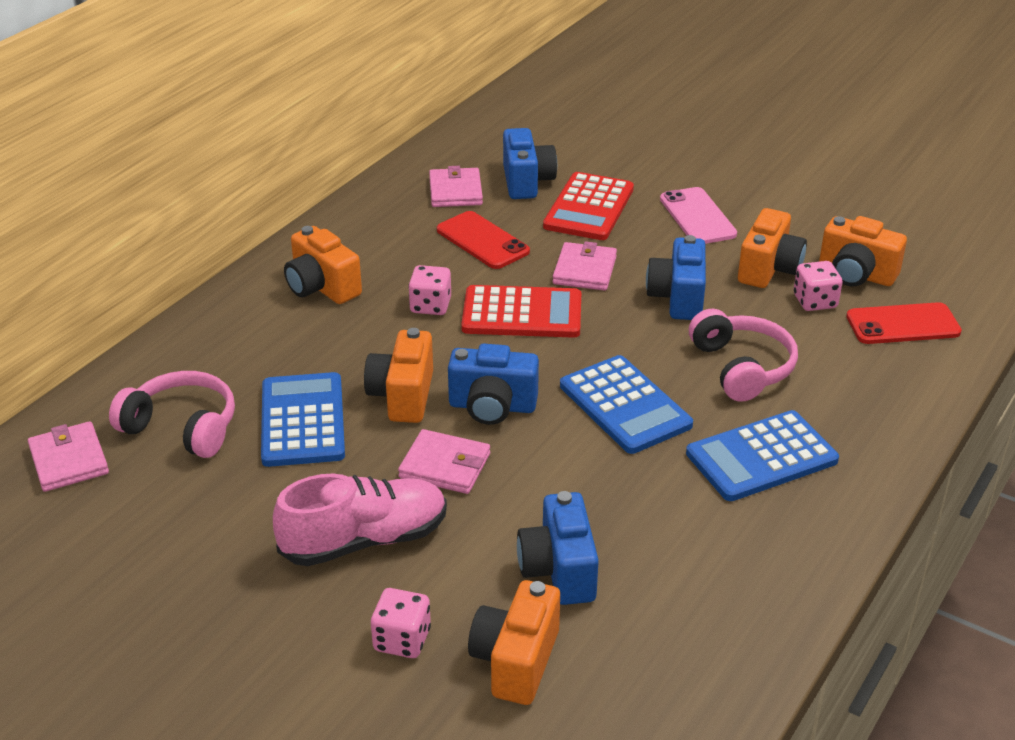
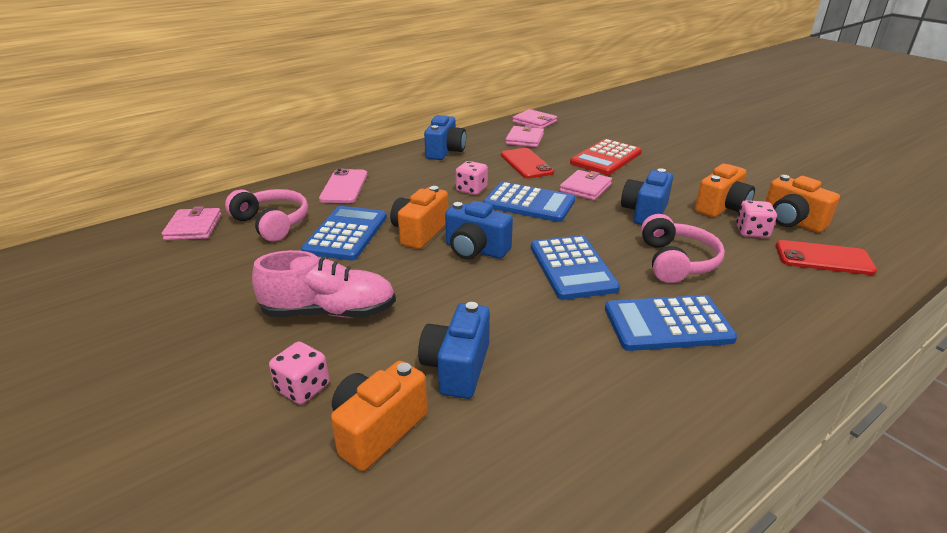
camera: 20 degrees right, 5 degrees down
(322, 287) = (411, 170): orange camera -> none
(445, 466) = (419, 278): pink wallet -> pink wallet (534, 122)
(522, 313) = (529, 203): red calculator -> blue calculator
(526, 182) = (572, 141): blue camera -> blue camera (445, 152)
(697, 217) = (679, 173): pink phone -> pink phone (344, 187)

